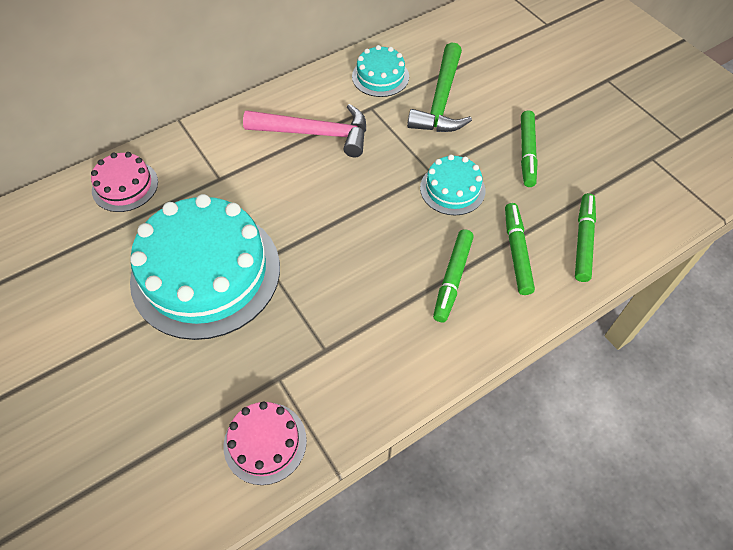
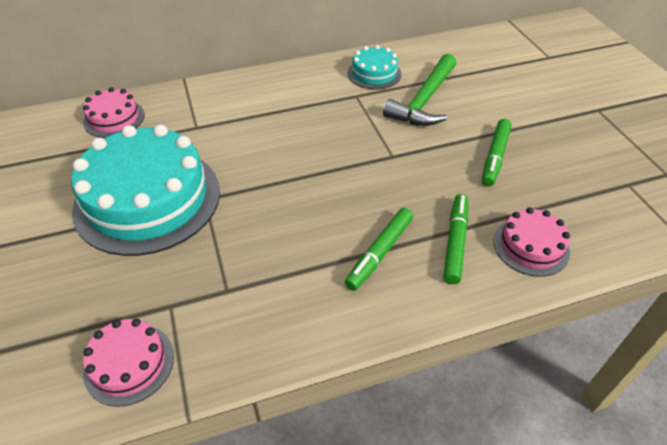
camera: 15 degrees right, 10 degrees down
(315, 133) = (296, 107): pink hammer -> none
(452, 189) = (408, 174): turquoise cake -> none
(583, 241) = (531, 246): green marker -> pink cake

